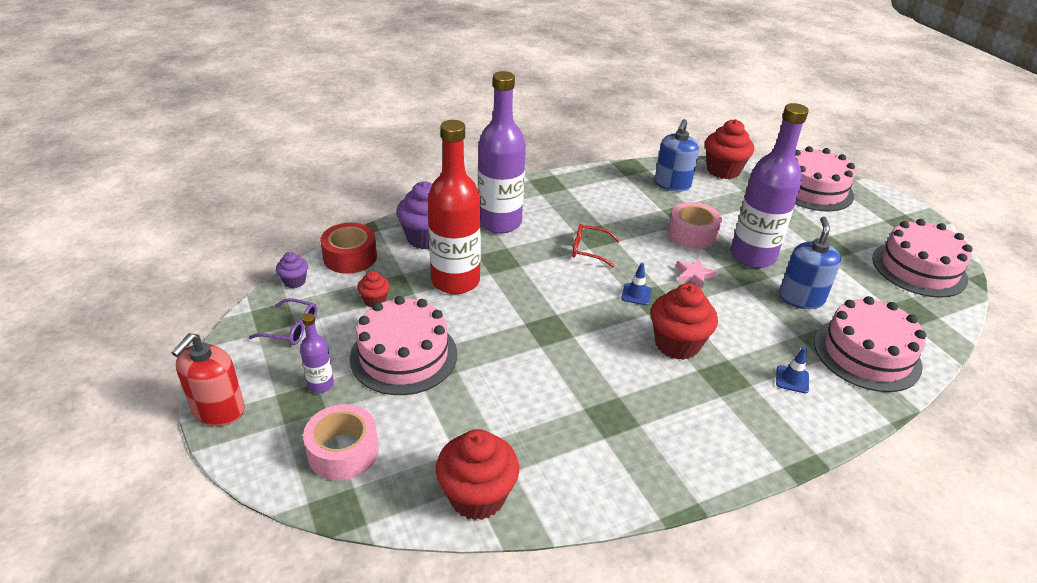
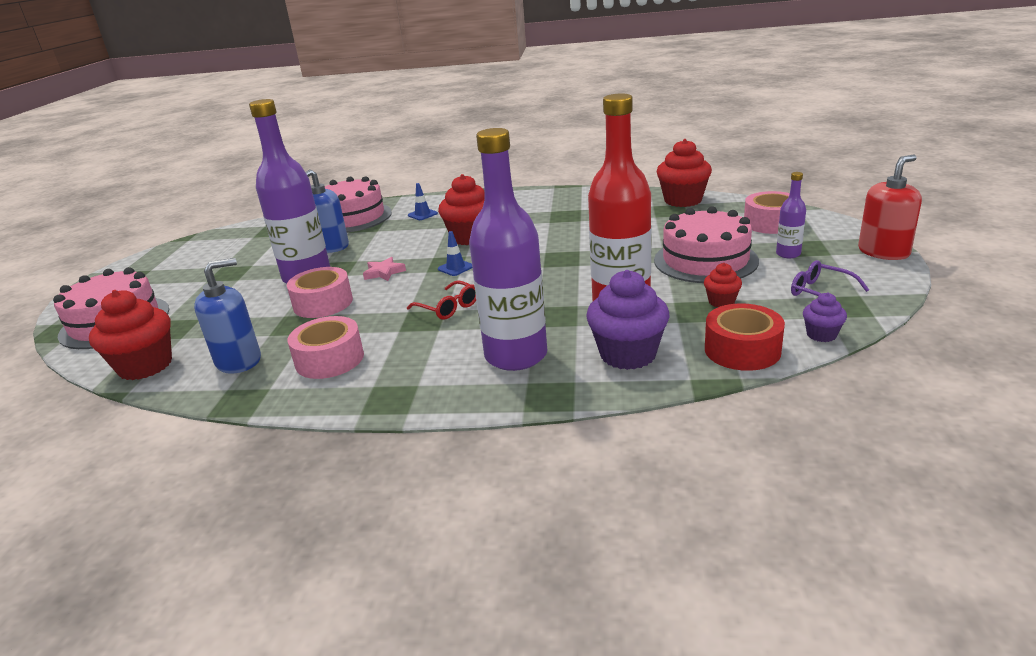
camera: 145 degrees left, 10 degrees down
(616, 196) = (329, 359): none -> pink tape
(919, 268) = (204, 249): pink cake -> none

